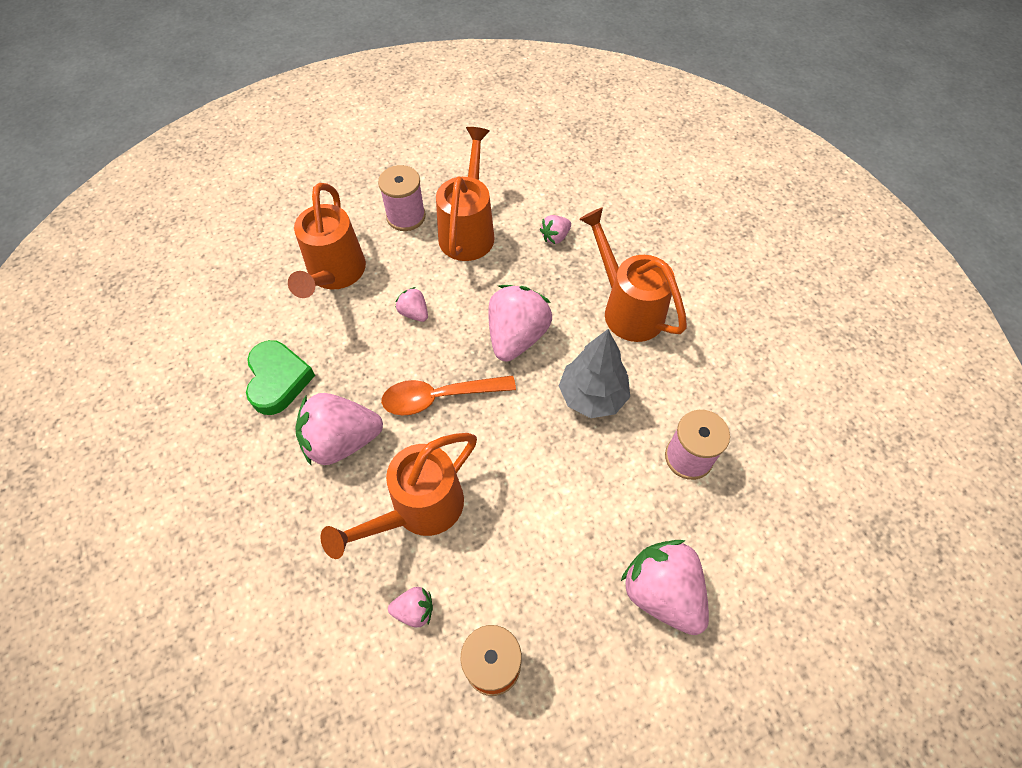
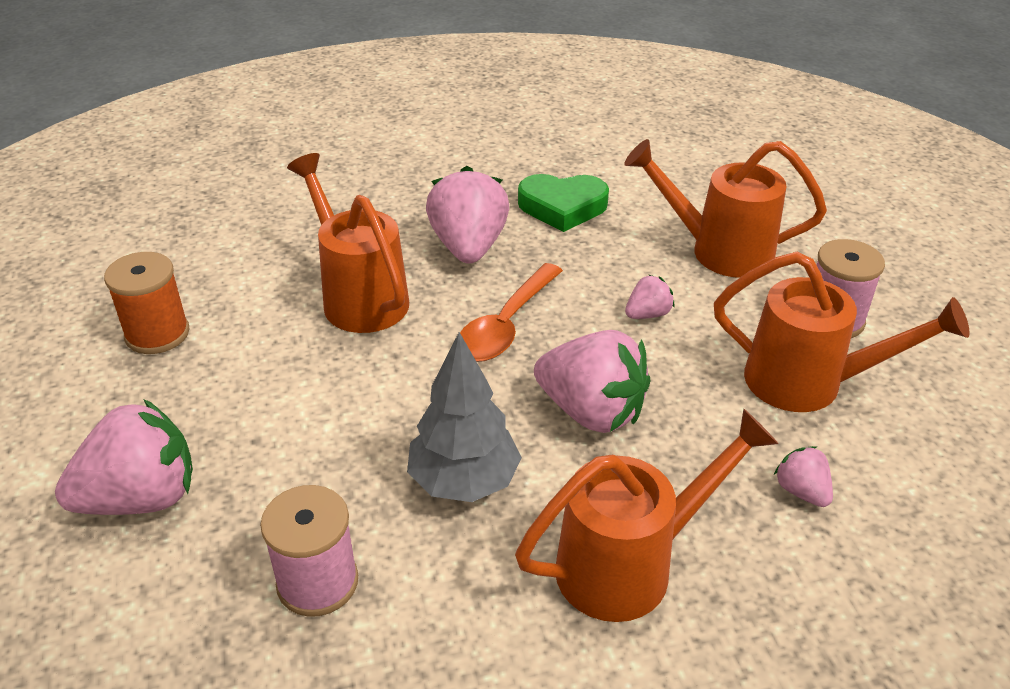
camera: 100 degrees right, 20 degrees down
(414, 610) = (248, 285): pink strawberry -> none
(439, 397) = (506, 325): orange spoon -> orange spoon turned 150 degrees counterclockwise

